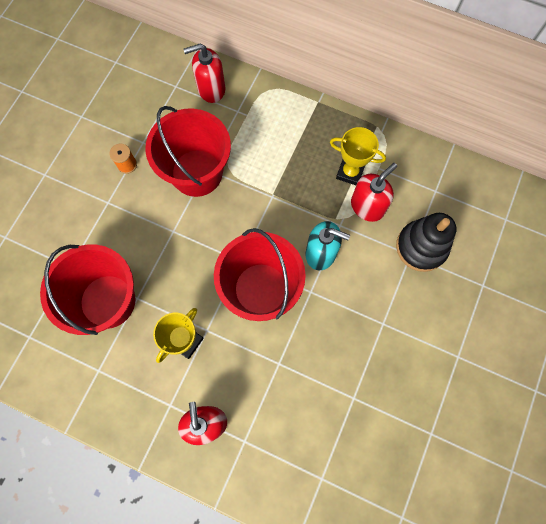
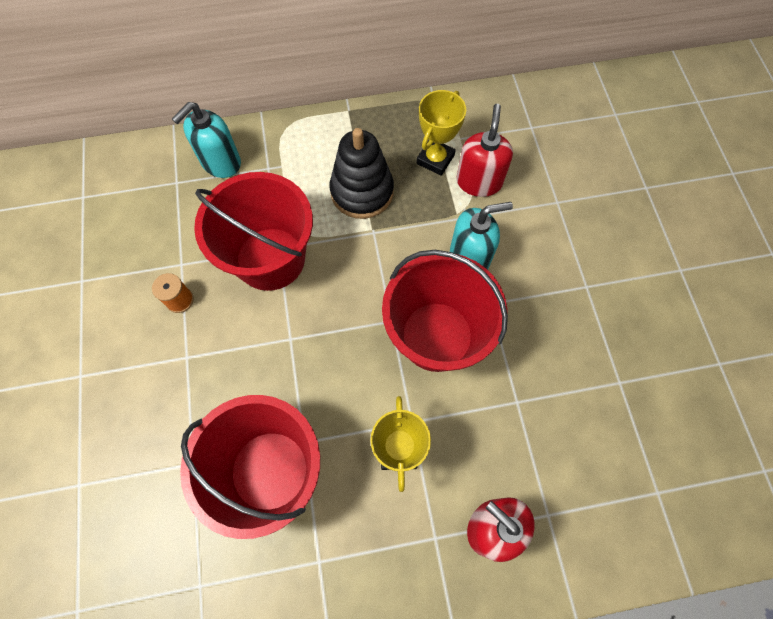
camera: 35 degrees left, 5 degrees down
(211, 89) = (220, 162): red soap dispenser -> turquoise soap dispenser
(350, 172) = (435, 159): yellow trophy -> yellow trophy turned 45 degrees counterclockwise
(421, 247) = (561, 188): black stacking toy -> black stacking toy (362, 192)

